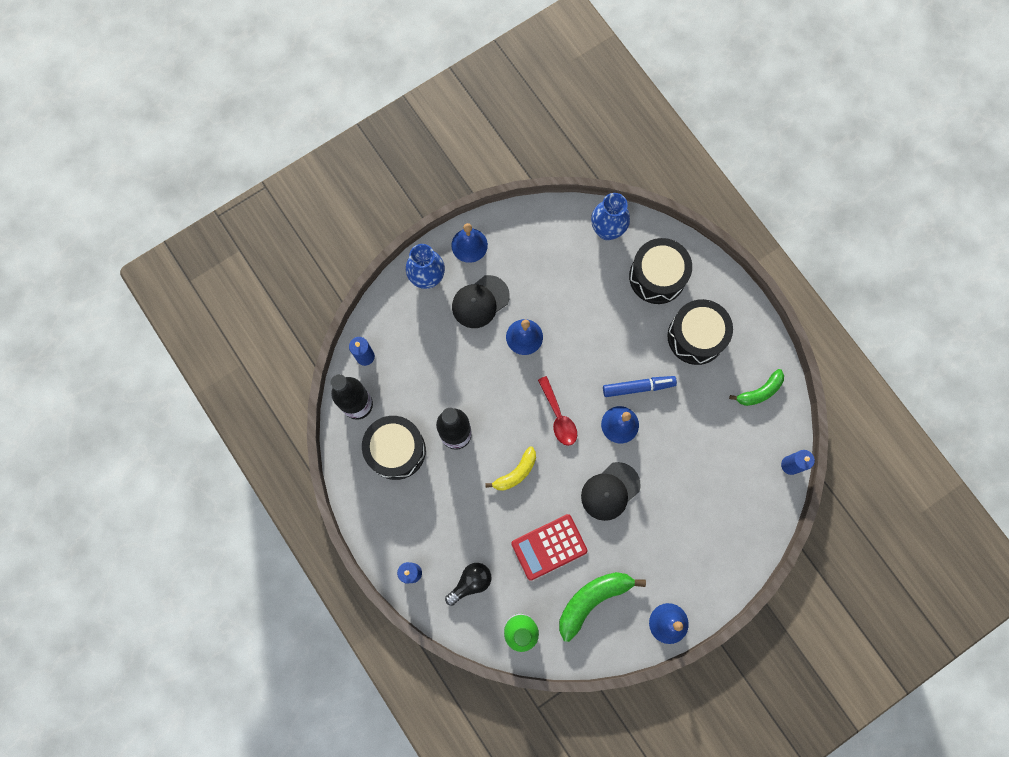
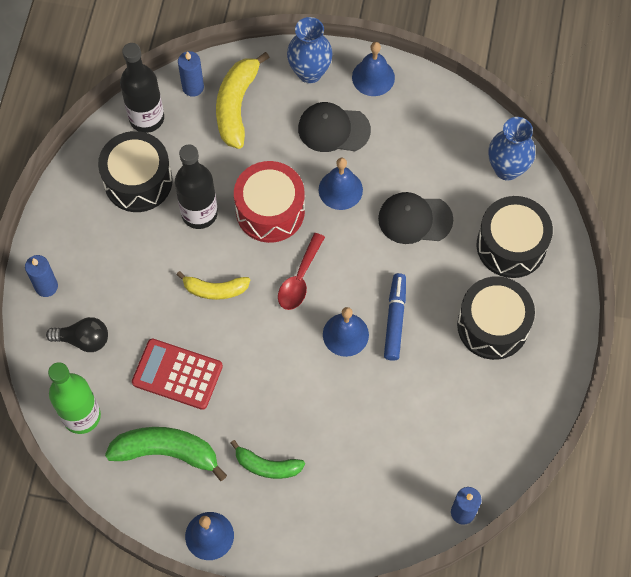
camera: 45 degrees right, 10 degrees down
(405, 342) = (236, 105): none -> yellow banana
(496, 391) = (270, 211): none -> red drum
(610, 491) = (278, 380): black cap -> black cap (415, 219)
(638, 387) = (395, 319): blue marker -> blue marker turned 120 degrees counterclockwise
(759, 392) = (501, 424): green banana -> green banana (267, 466)

